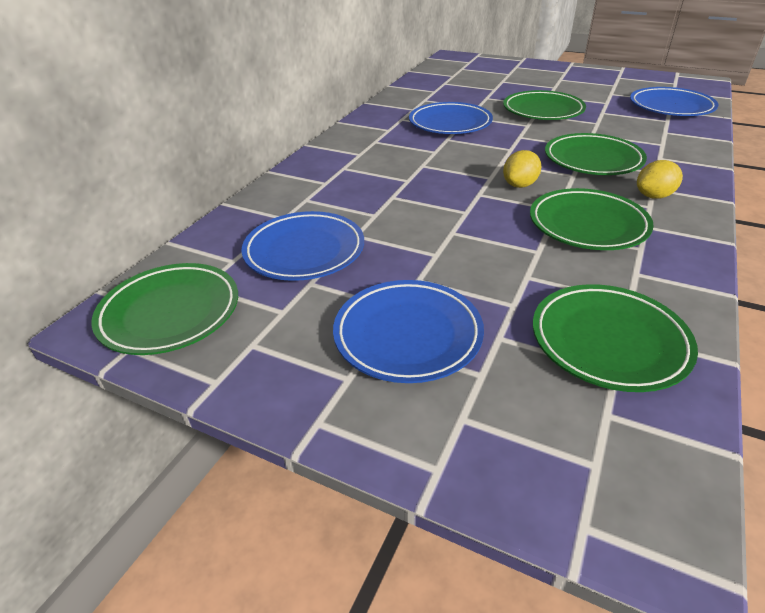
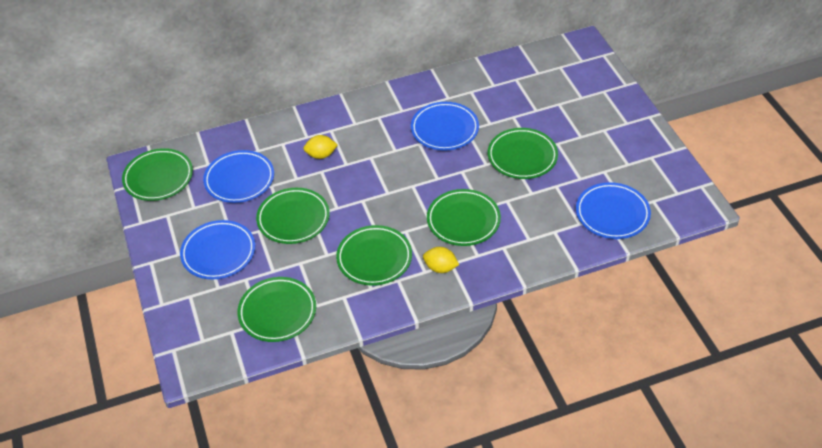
camera: 45 degrees right, 10 degrees up
(438, 246) = (293, 219): none -> green plate
(519, 185) = (391, 209): yellow lemon -> yellow lemon (321, 155)

